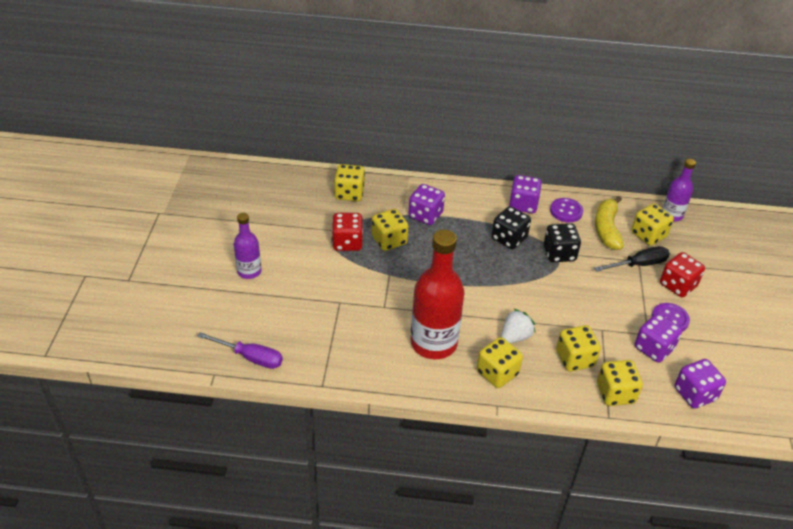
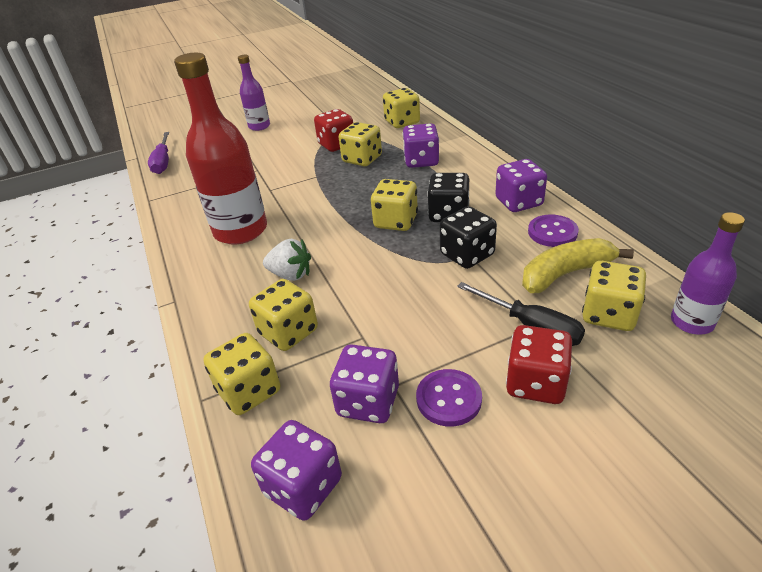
camera: 65 degrees right, 5 degrees down
(497, 373) = (223, 283): yellow dice -> yellow dice (396, 221)

